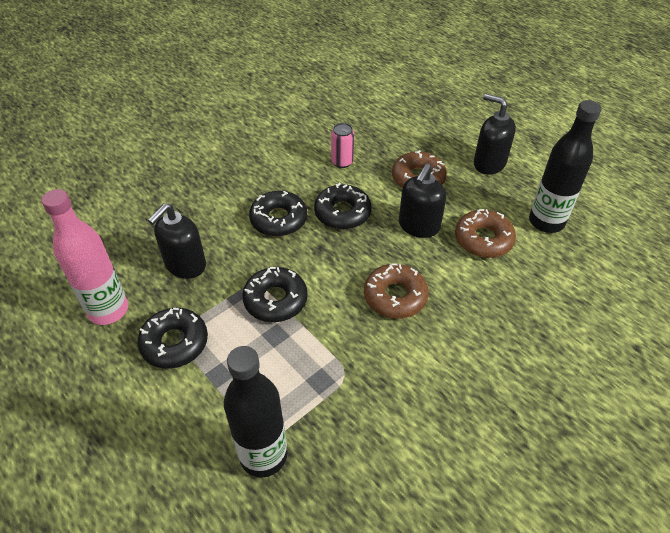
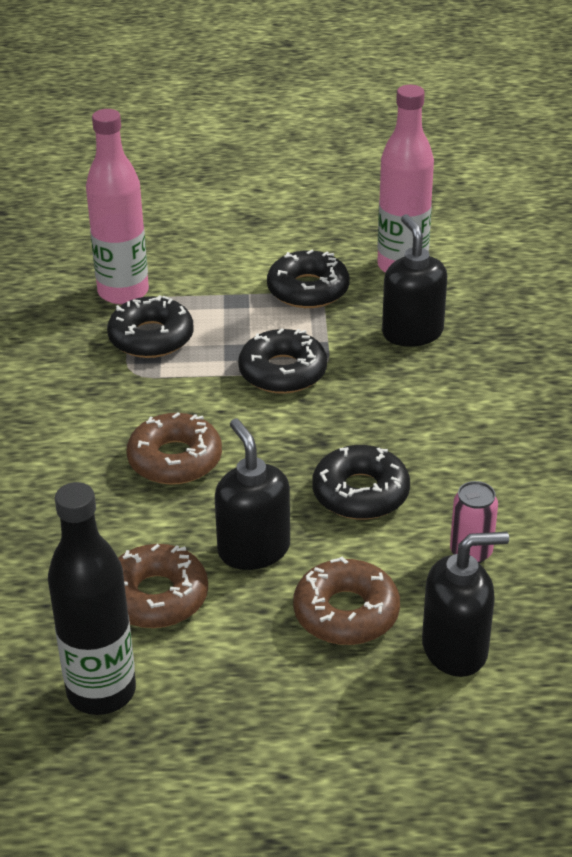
camera: 130 degrees right, 10 degrees down
(263, 455) = (123, 292): black bottle -> pink bottle
(278, 219) = (411, 432): black donut -> black donut (151, 337)
(489, 163) = (287, 726): black soap dispenser -> black soap dispenser (455, 649)

